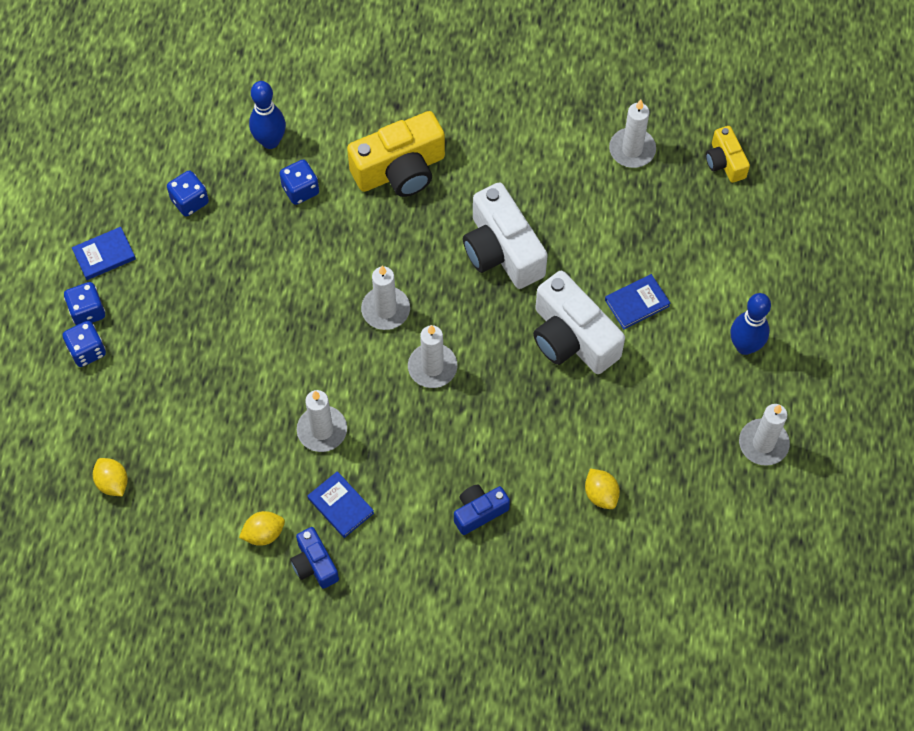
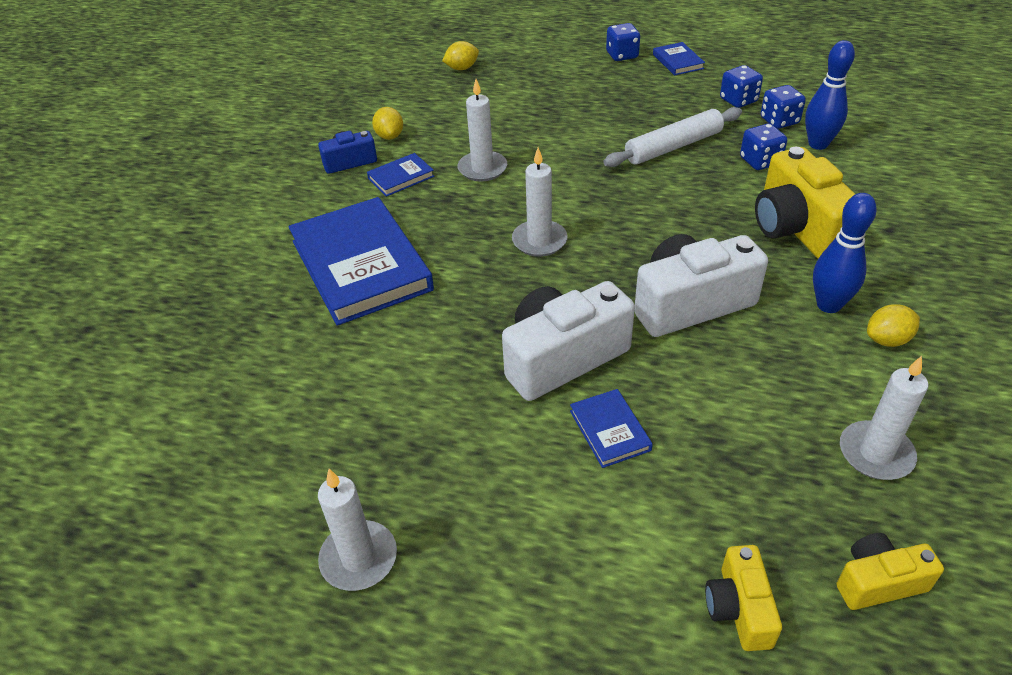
camera: 100 degrees right, 20 degrees down
(87, 351) = (584, 56): blue dice -> blue dice (779, 121)
(277, 261) = (673, 147): none -> white rolling pin
(385, 310) = (613, 211): white candle -> none
(479, 512) = (361, 265): blue camera -> blue book
(601, 494) = (345, 366): yellow lemon -> yellow lemon (887, 340)
(744, 346) = (525, 558): blue bowling pin -> blue bowling pin (828, 305)
(755, 232) = (739, 608): none -> yellow camera

